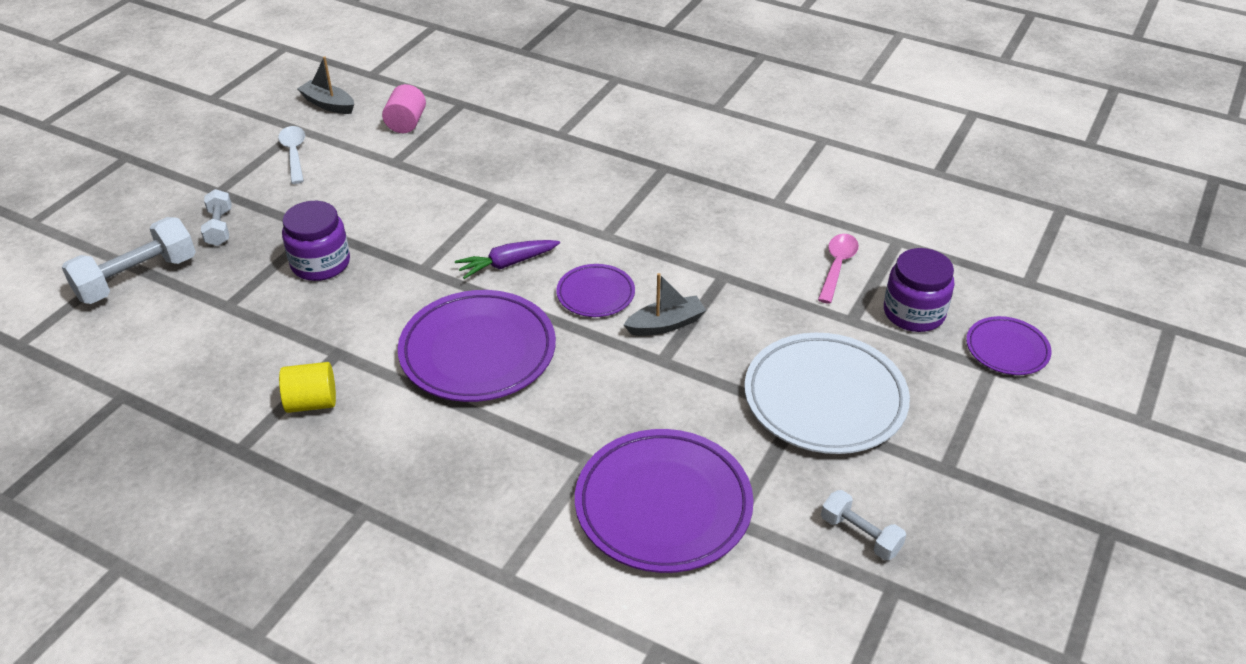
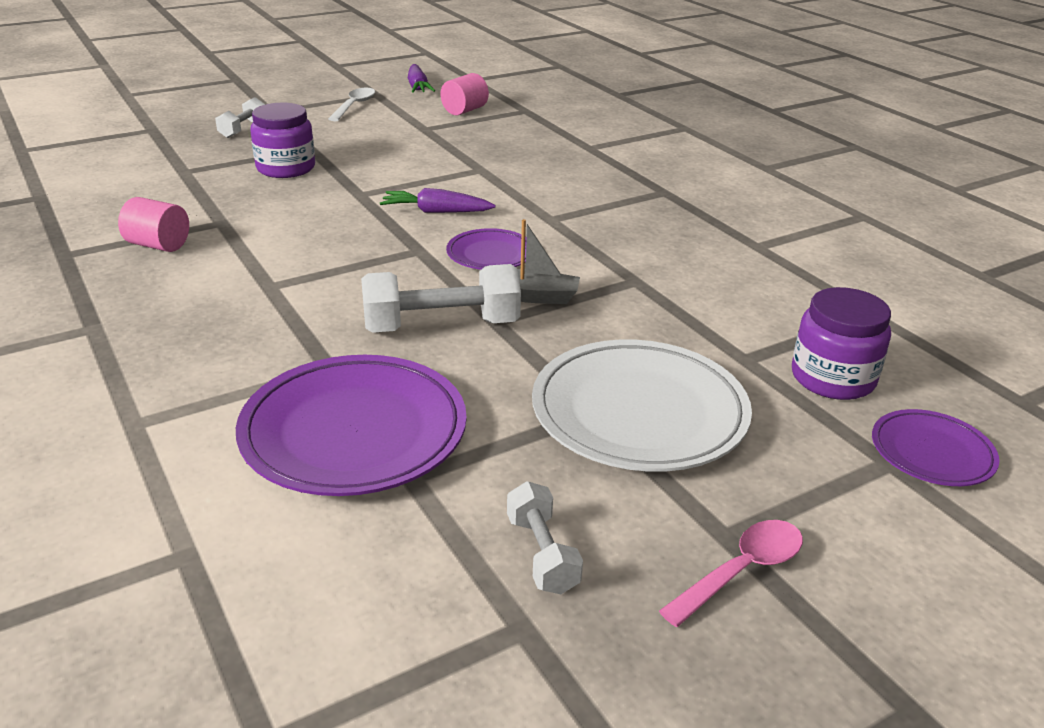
camera: 30 degrees right, 10 degrees down
(137, 278) = (148, 139): white dumbbell -> white dumbbell (441, 326)
(312, 402) = (158, 245): yellow cylinder -> pink cylinder
(328, 104) = (418, 87): grey boat -> purple carrot
(478, 351) = (334, 258): purple plate -> none
(837, 266) = (775, 312): pink spoon -> pink spoon (741, 571)

